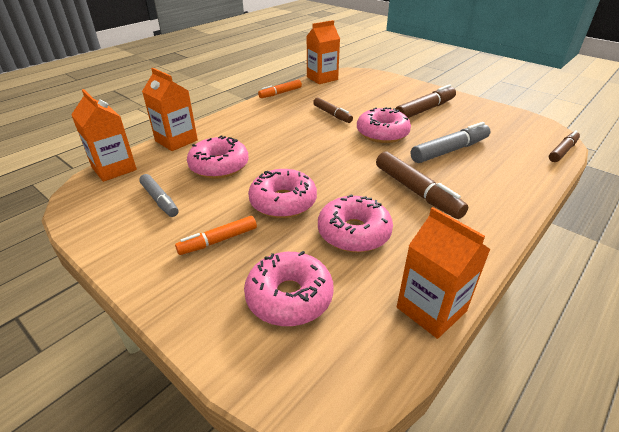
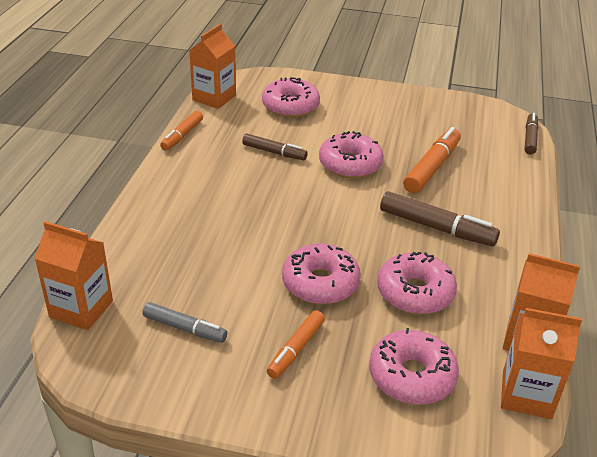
camera: 30 degrees left, 0 degrees up
(176, 140) = (119, 245): orange carton -> orange carton (526, 394)
(219, 166) = (209, 263): pink donut -> pink donut (290, 106)
(424, 110) = (369, 118): brown marker -> none
(449, 150) = (431, 167): grey marker -> orange marker

